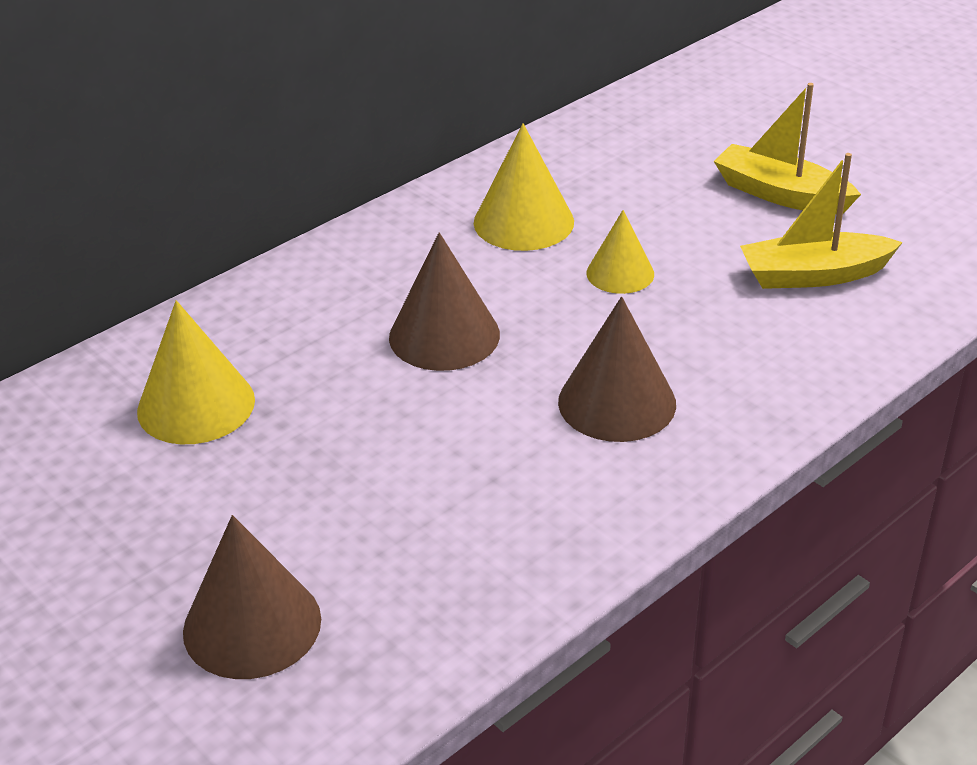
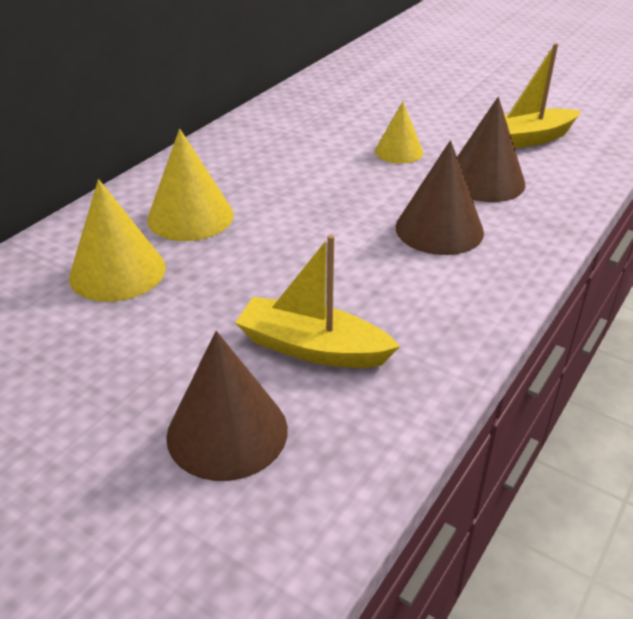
camera: 15 degrees left, 0 degrees up
(444, 335) = (293, 202): brown cone -> brown cone (484, 181)
(523, 222) = (317, 129): yellow cone -> yellow cone (190, 216)
(781, 194) = (479, 98): yellow boat -> yellow boat (312, 348)

